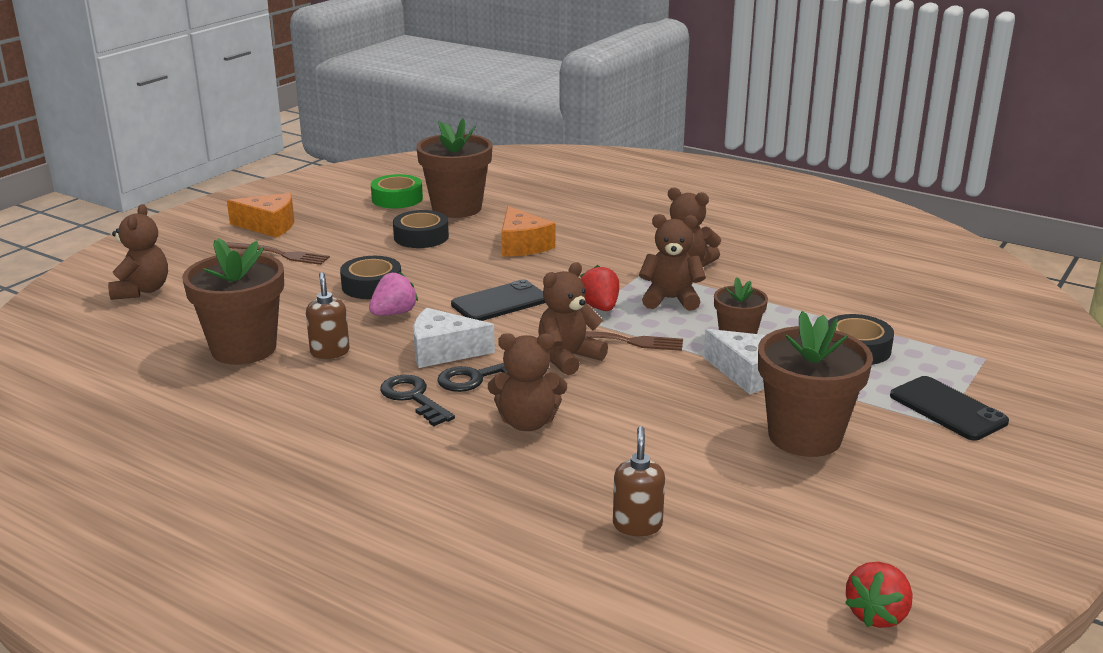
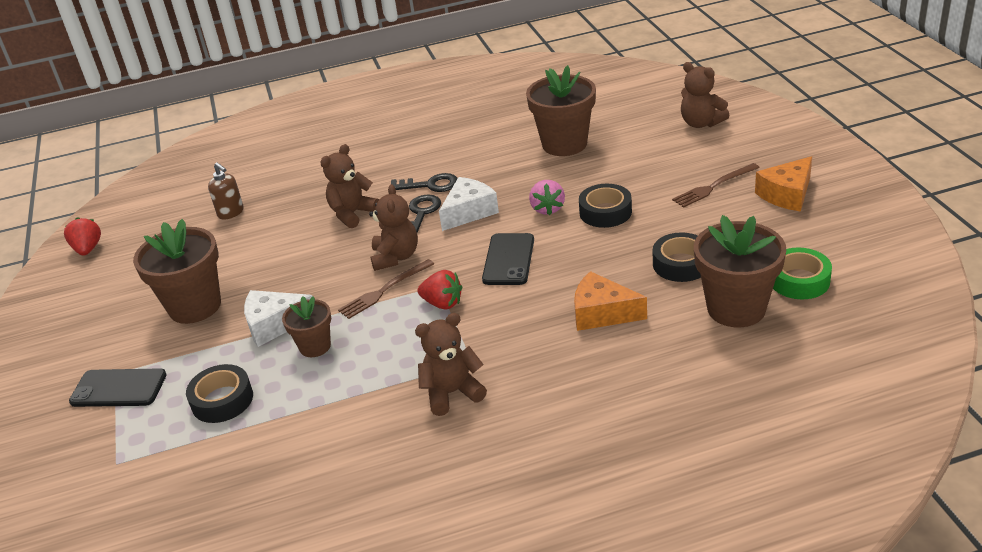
camera: 135 degrees right, 10 degrees up
(330, 352) = (522, 171): brown soap dispenser -> none
(670, 299) = (408, 347): brown teddy bear -> none

